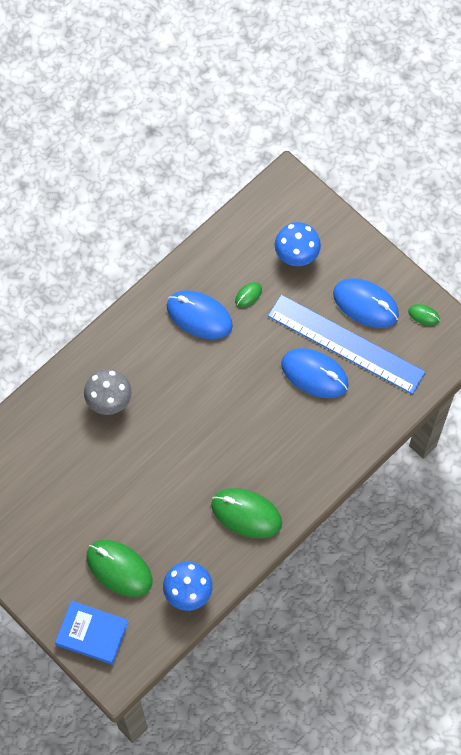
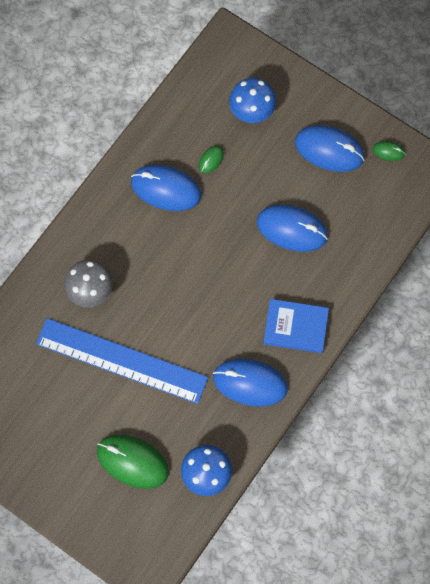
camera: 10 degrees left, 5 degrees up
(92, 633) = (117, 533): blue book -> blue book (295, 327)
(246, 514) = (250, 383): green mouse -> blue mouse
(346, 344) = (317, 193): blue ruler -> blue ruler (121, 360)

